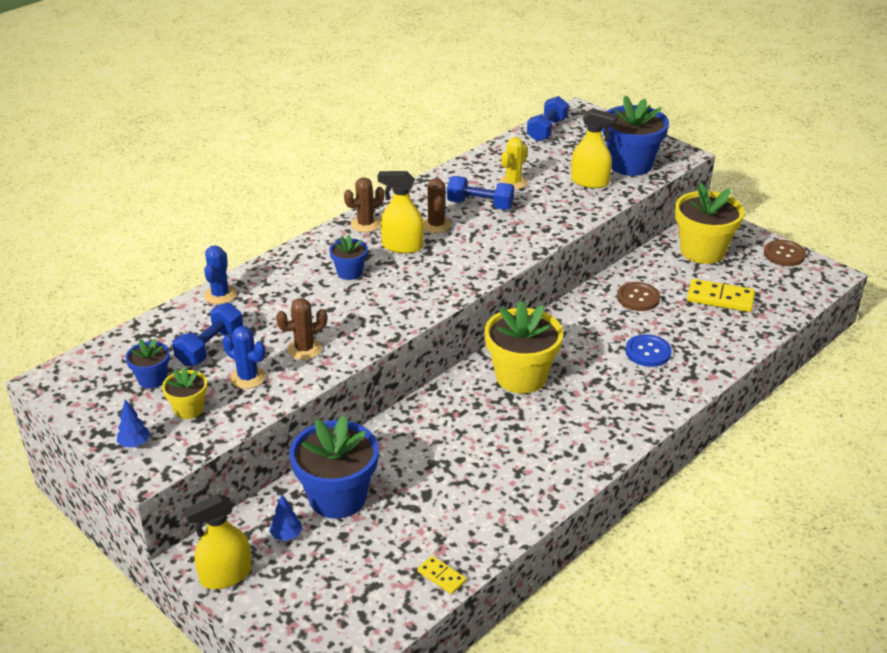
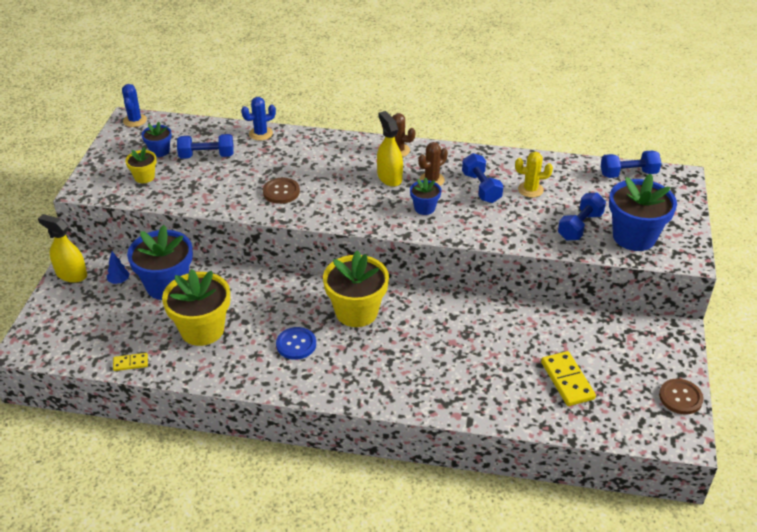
camera: 55 degrees right, 5 degrees up
(135, 444) = (100, 174): blue tree -> none
(248, 377) = (191, 183): blue cactus -> blue cactus (135, 120)
(304, 349) = (238, 191): brown cactus -> none
(349, 272) = (335, 170): blue flower pot -> blue flower pot (424, 208)
(441, 576) = (130, 363): yellow domino -> yellow domino turned 75 degrees clockwise
(590, 182) = (580, 226): yellow spray bottle -> blue dumbbell
(638, 298) = (515, 332): brown button -> brown button (281, 192)
(648, 352) = (450, 366): blue button -> blue button (296, 344)
(702, 251) = (624, 344): yellow flower pot -> yellow flower pot (202, 329)

